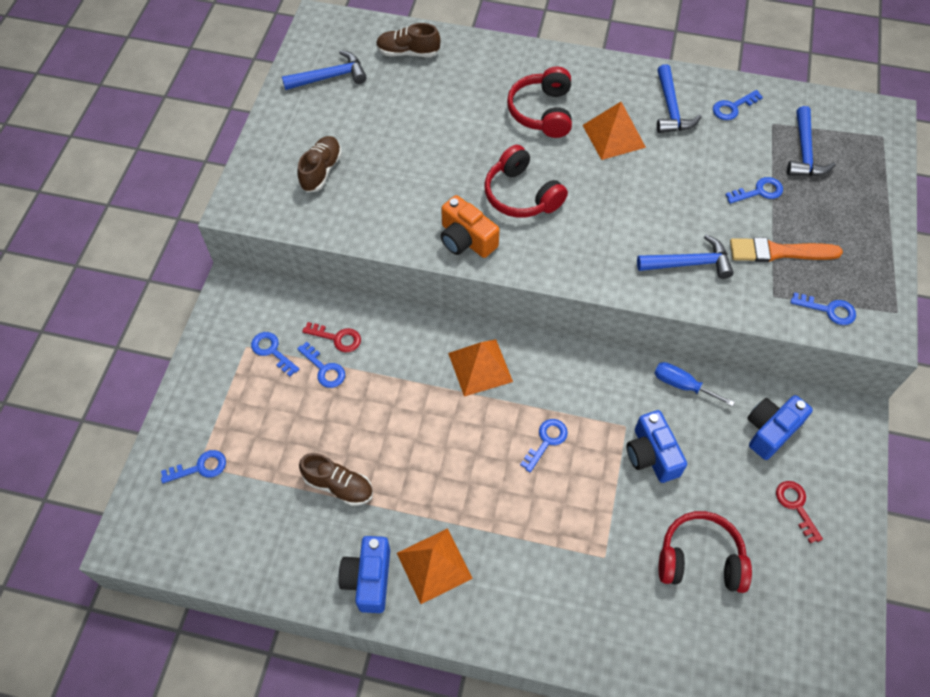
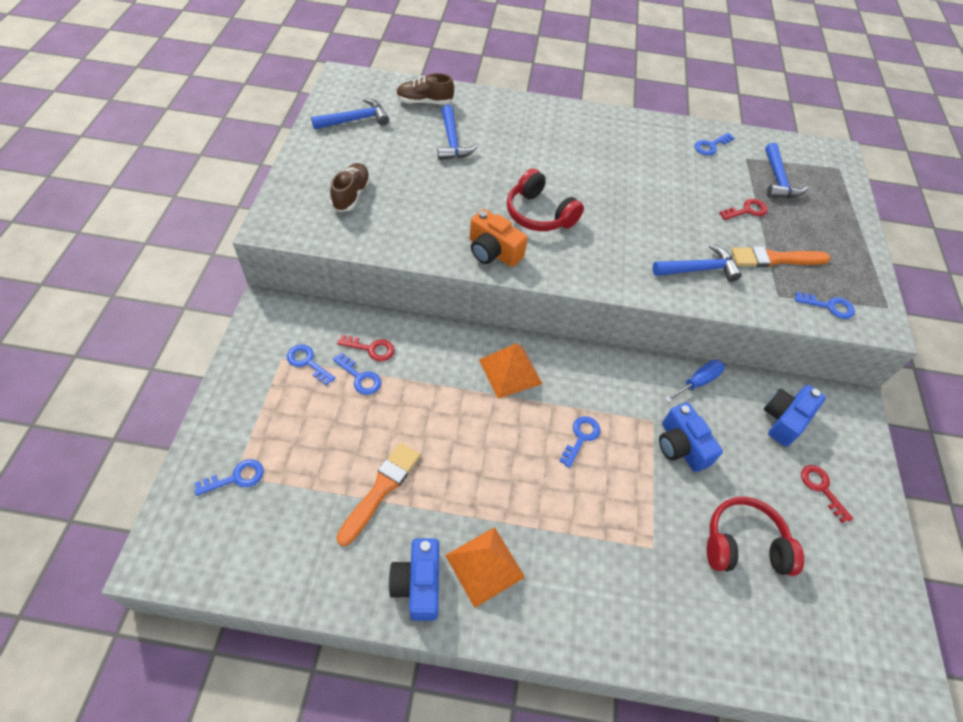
camera: 10 degrees left, 5 degrees down
(338, 485) = (381, 489): brown shoe -> orange brush
(542, 112) = (549, 148): red headphones -> none
(613, 136) = (614, 167): orange pyramid -> none
(671, 108) = (659, 146): blue hammer -> blue hammer (452, 141)
(682, 385) = (698, 382): blue screwdriver -> blue screwdriver turned 120 degrees clockwise
(759, 191) = (747, 210): blue key -> red key

